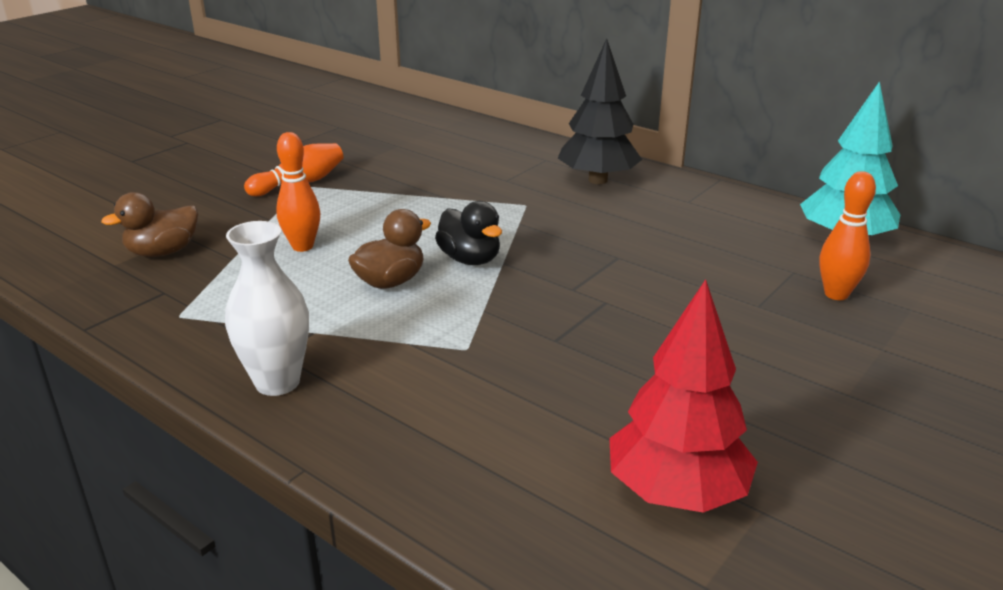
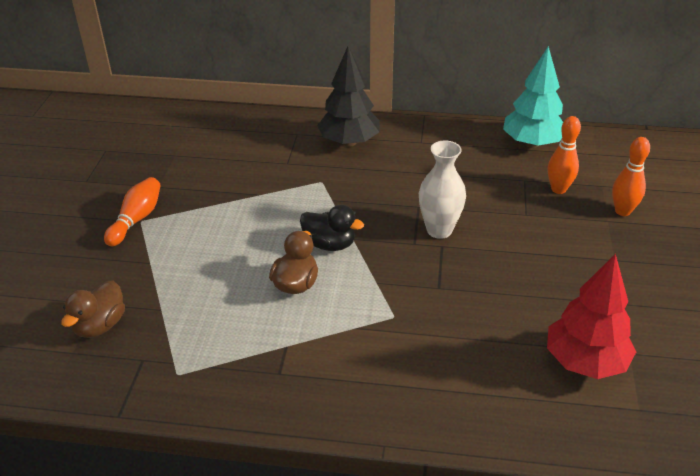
camera: 30 degrees left, 10 degrees up
(277, 382) = (304, 394): white vase -> white vase (439, 230)
(302, 246) = (203, 278): orange bowling pin -> orange bowling pin (622, 211)

